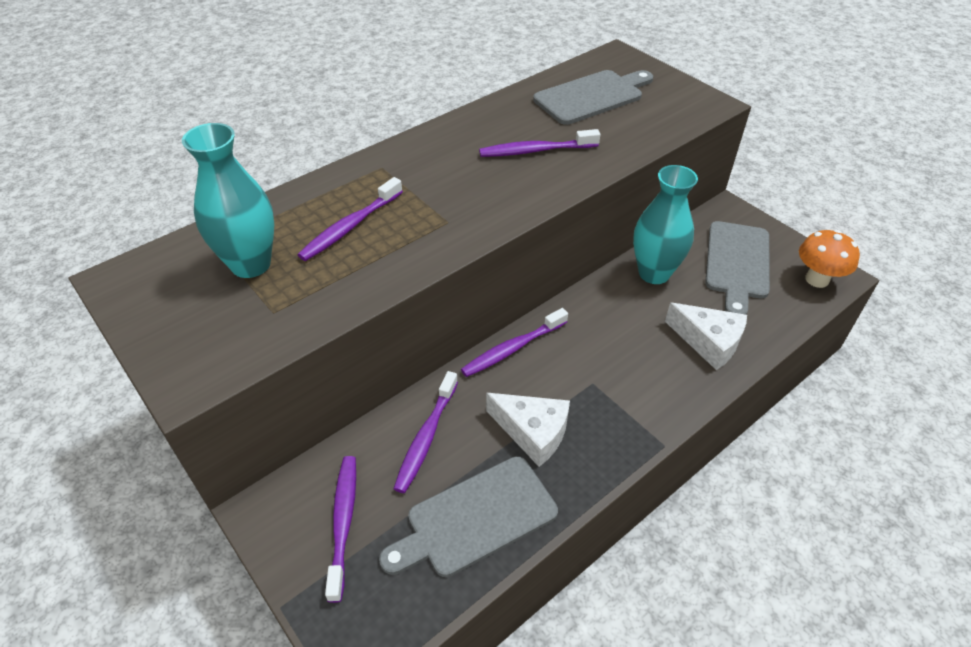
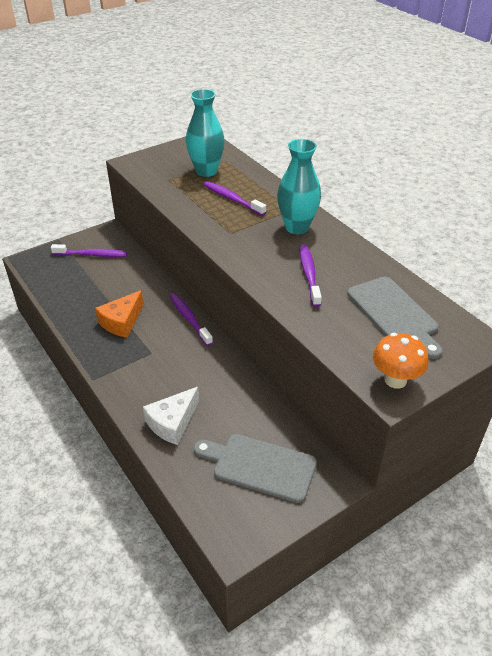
camera: 95 degrees right, 5 degrees down
(426, 437) = (132, 281): purple toothbrush -> none
(476, 518) = (76, 297): grey cutting board -> none
(533, 432) = (122, 322): white cheese -> orange cheese
(654, 273) = (253, 404): turquoise vase -> turquoise vase (297, 227)
(817, 279) = (232, 525): orange mushroom -> orange mushroom (395, 380)

